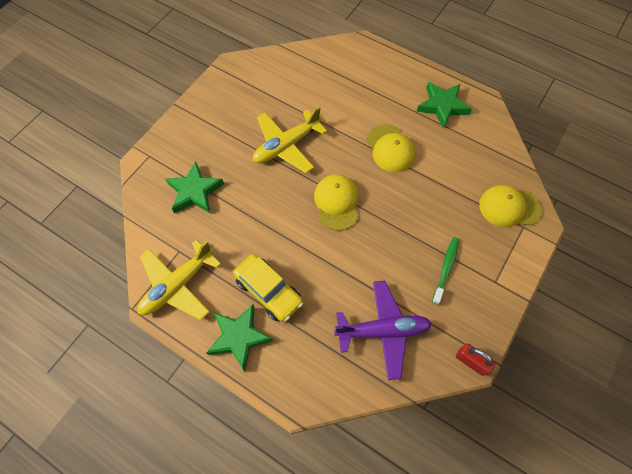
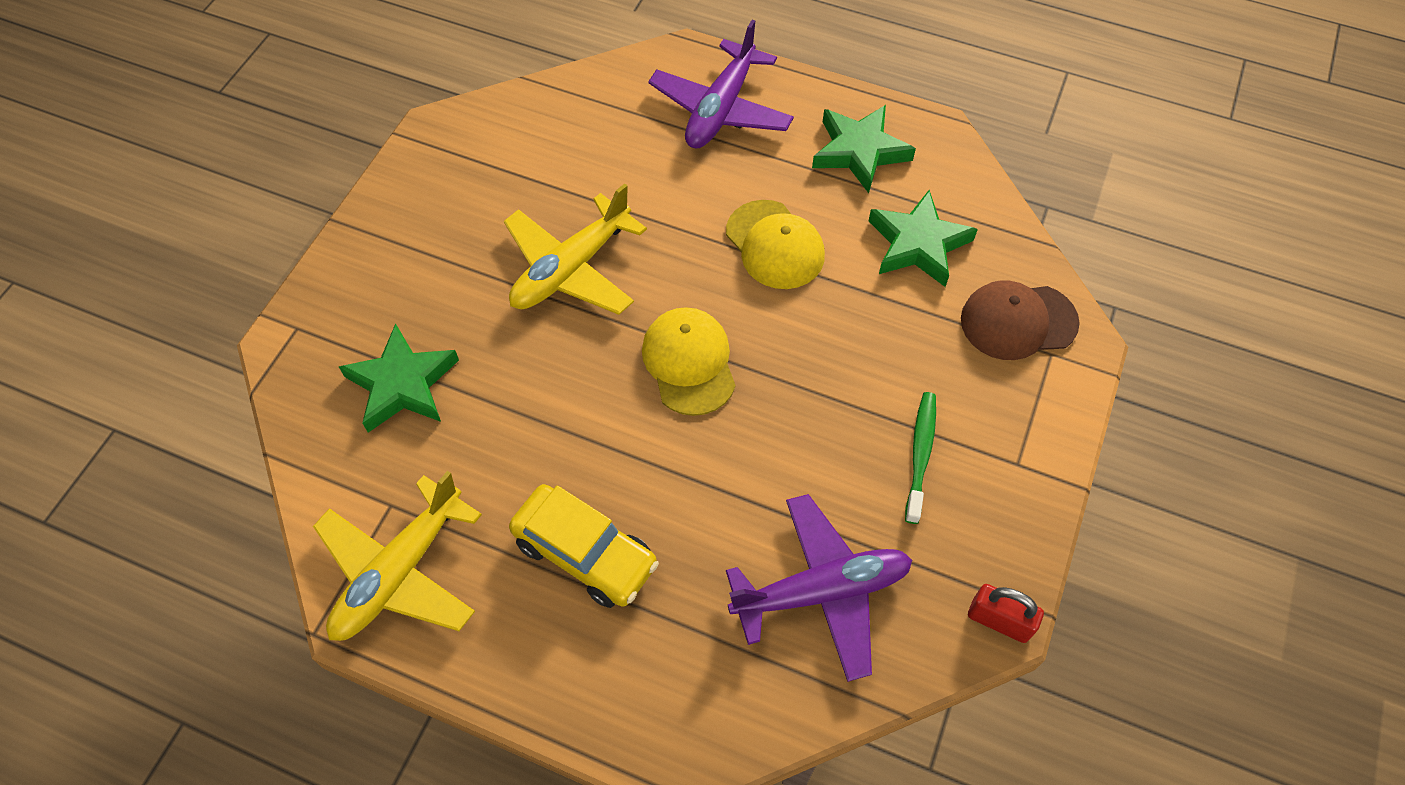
camera: 10 degrees left, 5 degrees down
(239, 337) = (542, 652): green star -> green star (918, 244)
(375, 74) = (721, 109): none -> purple plane
(509, 207) = (1018, 321): yellow cap -> brown cap

